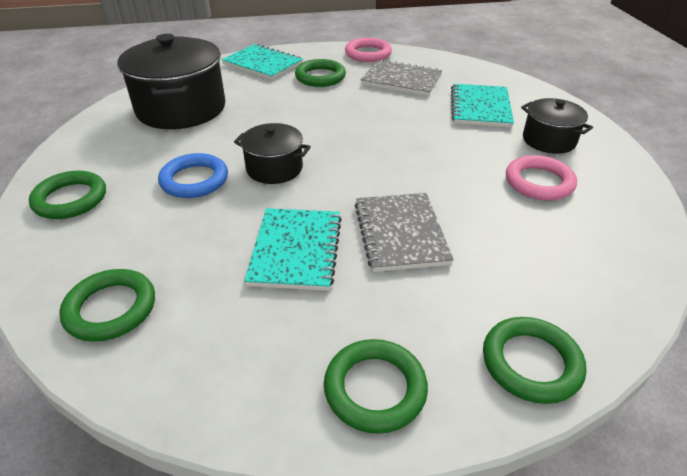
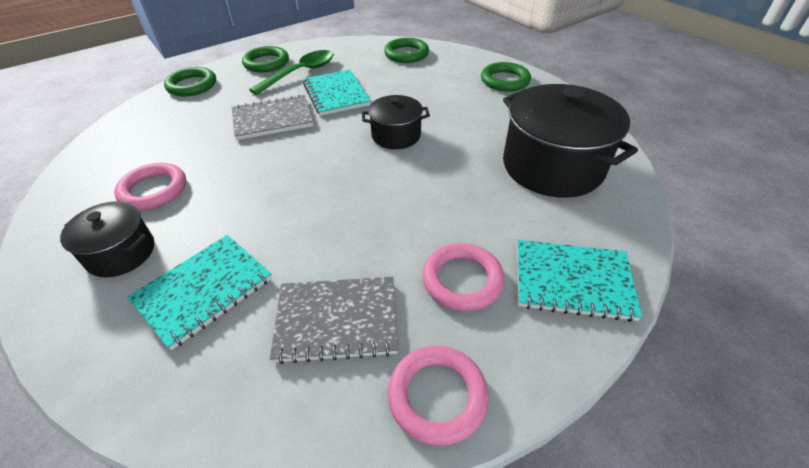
camera: 155 degrees right, 5 degrees up
(194, 180) = (445, 111): blue ring -> none
(320, 77) = (462, 280): green ring -> pink ring
(322, 324) = (300, 73): none -> green spoon
(400, 233) = (273, 119): grey notebook -> grey notebook turned 75 degrees counterclockwise
(480, 107) = (204, 290): turquoise notebook -> turquoise notebook turned 60 degrees clockwise

